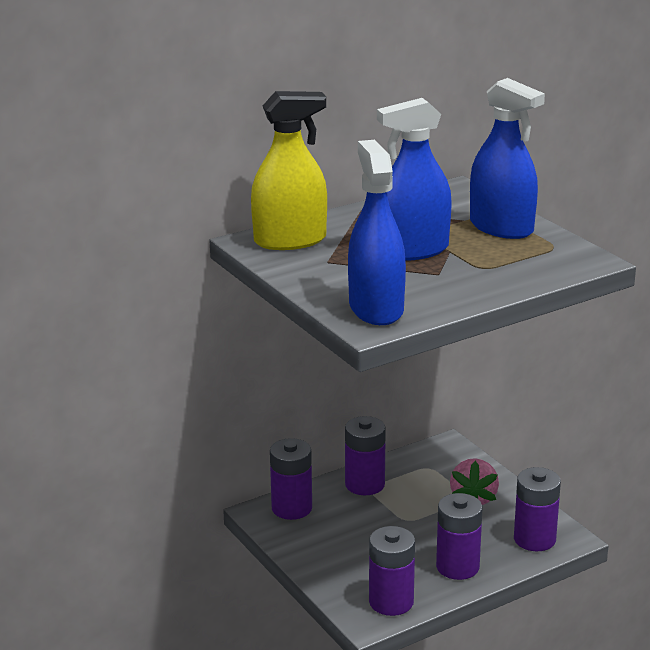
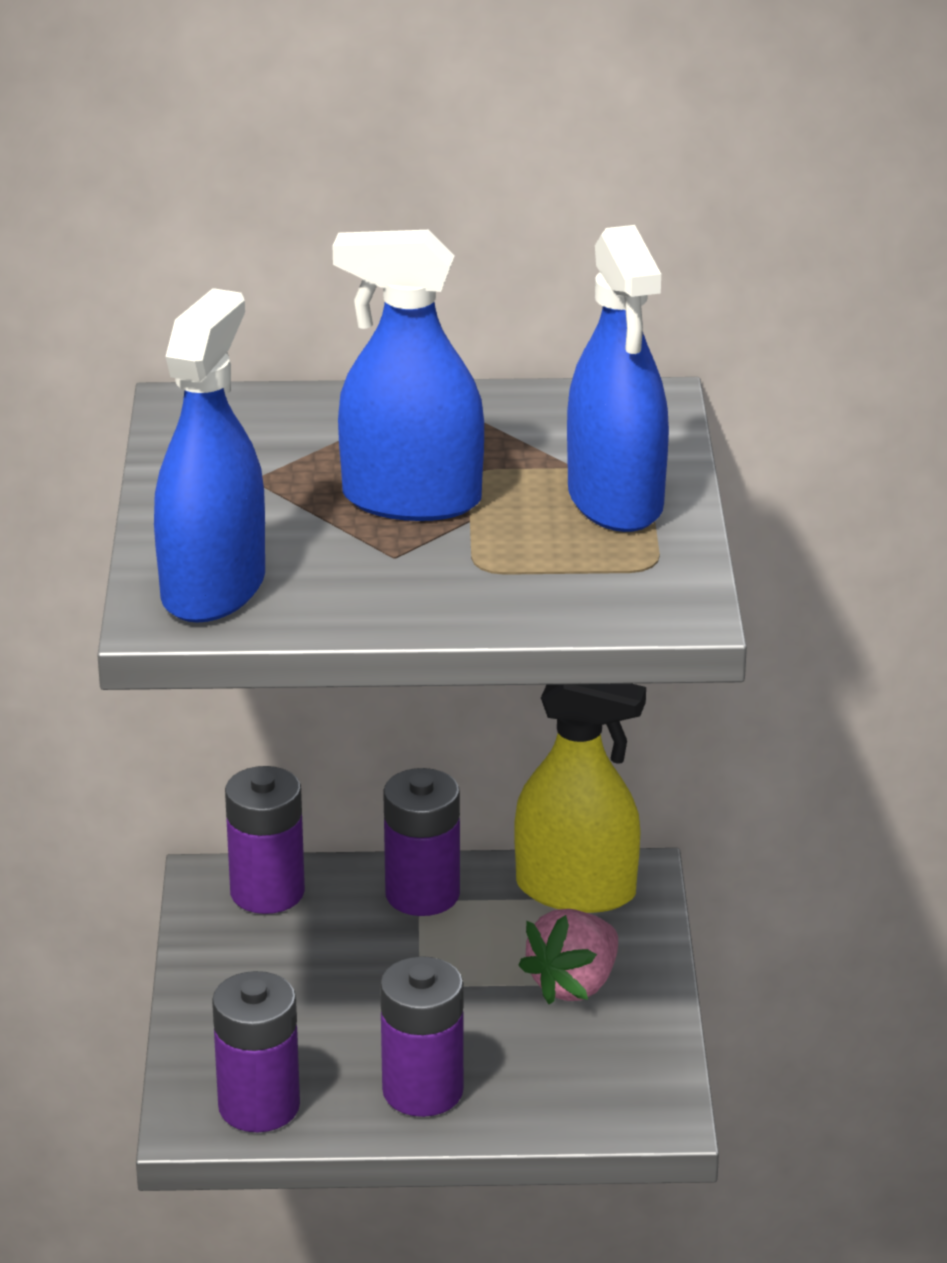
camera: 30 degrees right, 5 degrees up
(290, 240) = (246, 422): yellow spray bottle -> yellow spray bottle (576, 890)
(534, 539) = (599, 1094): purple battery -> none

